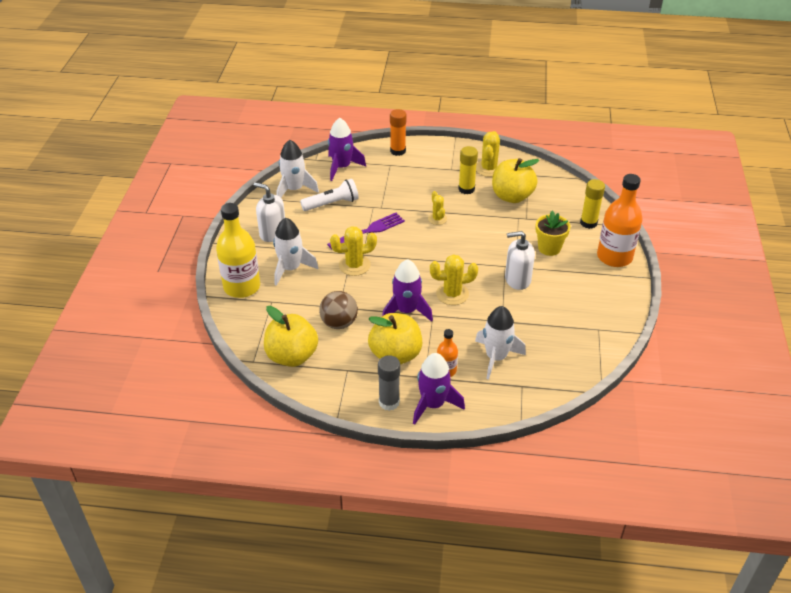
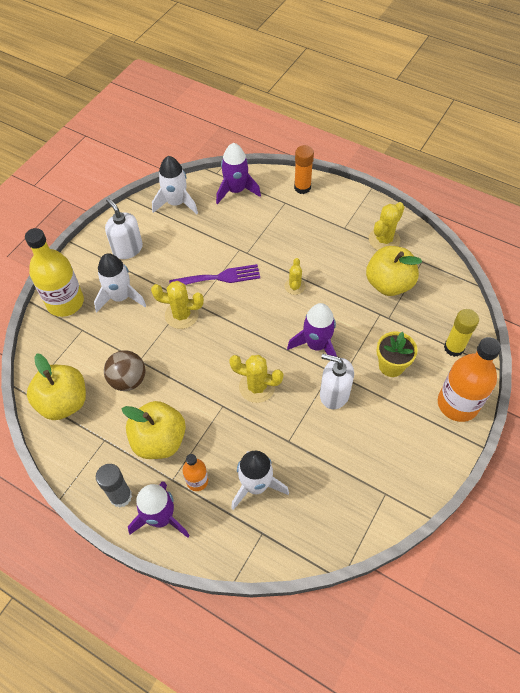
camera: 25 degrees right, 15 degrees up
(332, 204) = (202, 232): white flashlight -> none
(406, 311) = (200, 390): purple rocket -> purple rocket (316, 345)
(466, 189) = (345, 258): yellow glue stick -> none

